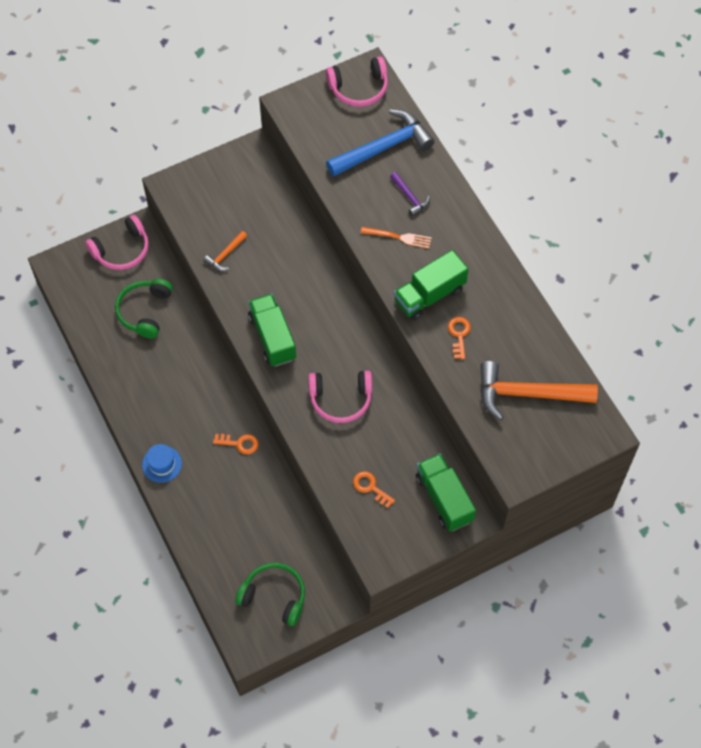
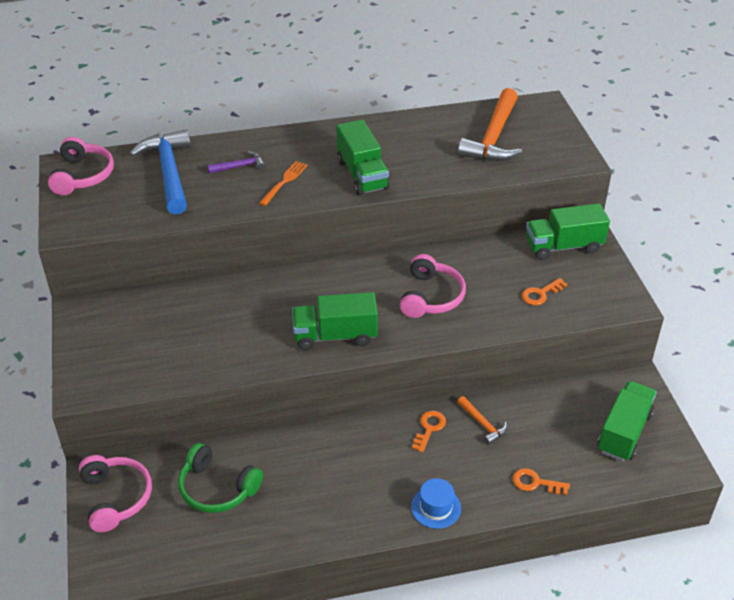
camera: 75 degrees left, 20 degrees down
(225, 255) = (207, 356): orange hammer -> orange hammer (483, 424)
(274, 596) = (624, 432): green headphones -> green truck
(459, 334) = (414, 165): orange key -> orange key (535, 483)

